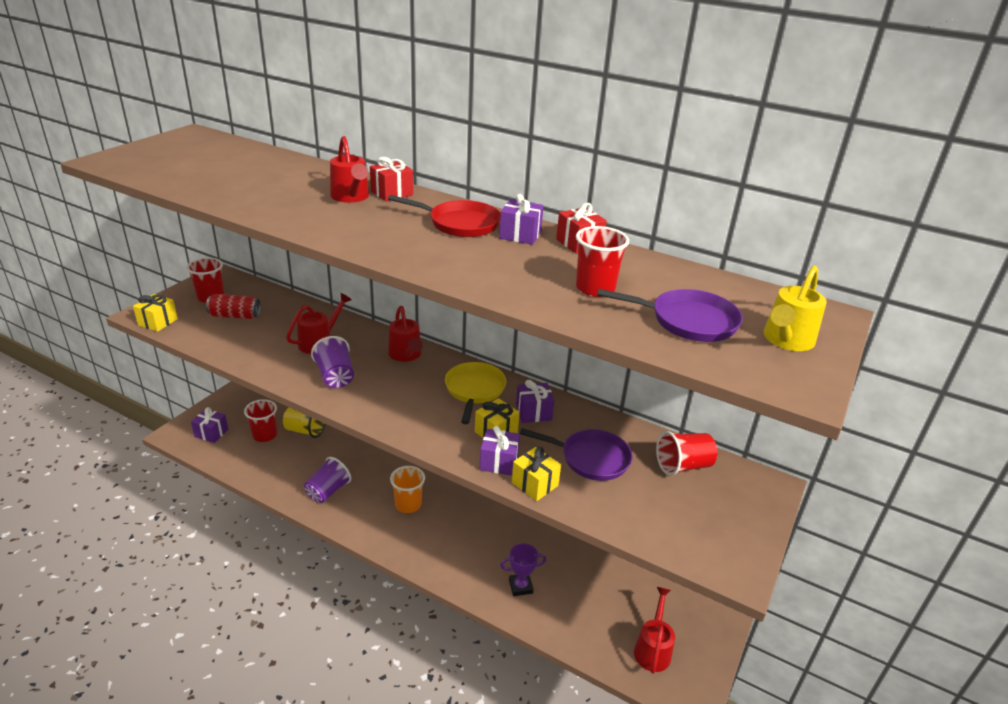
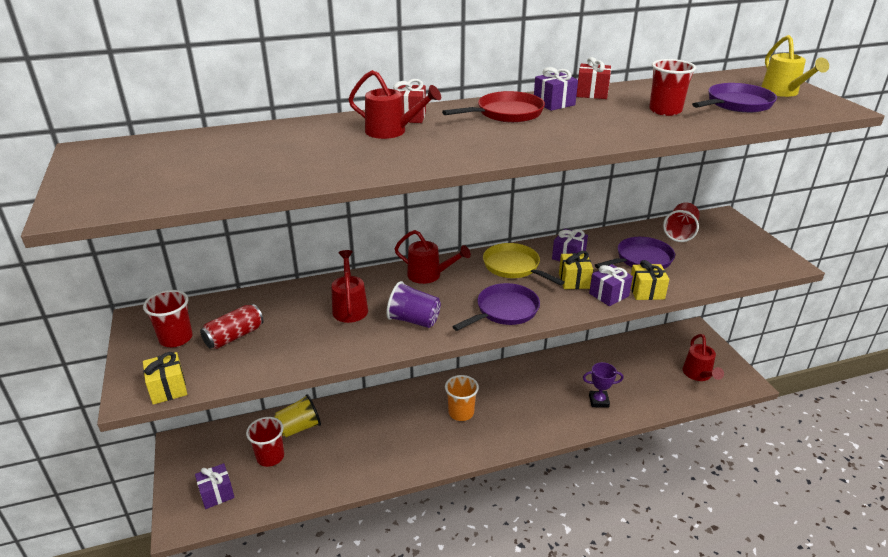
camera: 45 degrees left, 0 degrees up
(328, 491) = (393, 451): purple cup -> none
(400, 414) = (504, 311): none -> purple pan
(520, 586) = (598, 401): purple trophy -> purple trophy turned 60 degrees clockwise
(653, 649) = (698, 375): red watering can -> red watering can turned 150 degrees counterclockwise

